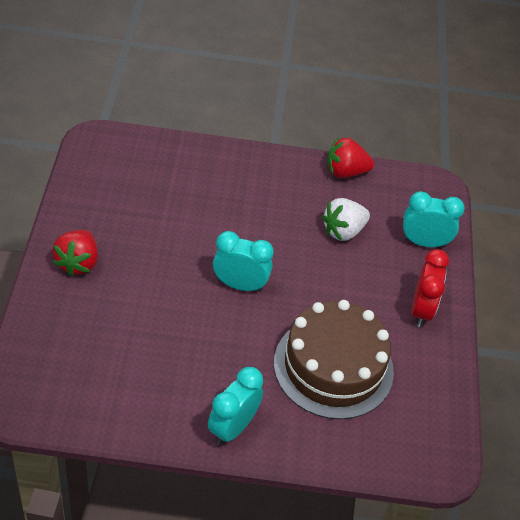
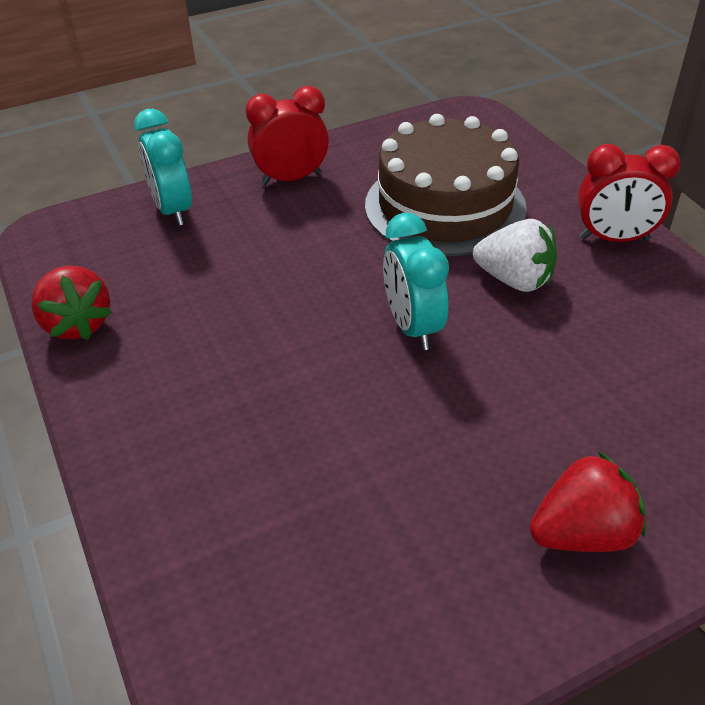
camera: 115 degrees left, 5 degrees down
(232, 427) = (614, 239): turquoise clock -> red clock
(343, 231) = (213, 279): white strawberry -> white strawberry (514, 280)

